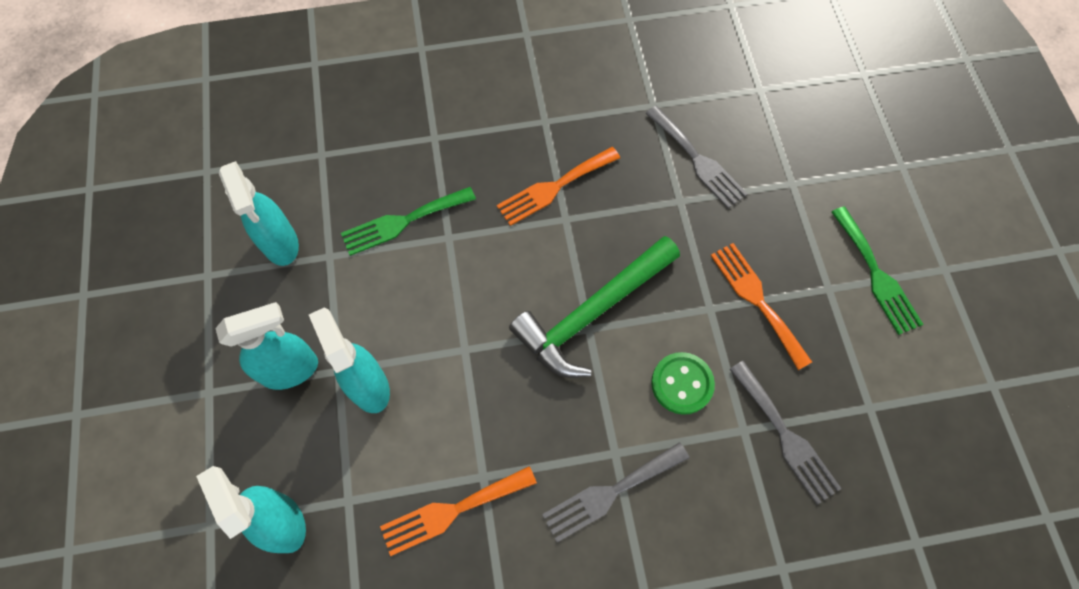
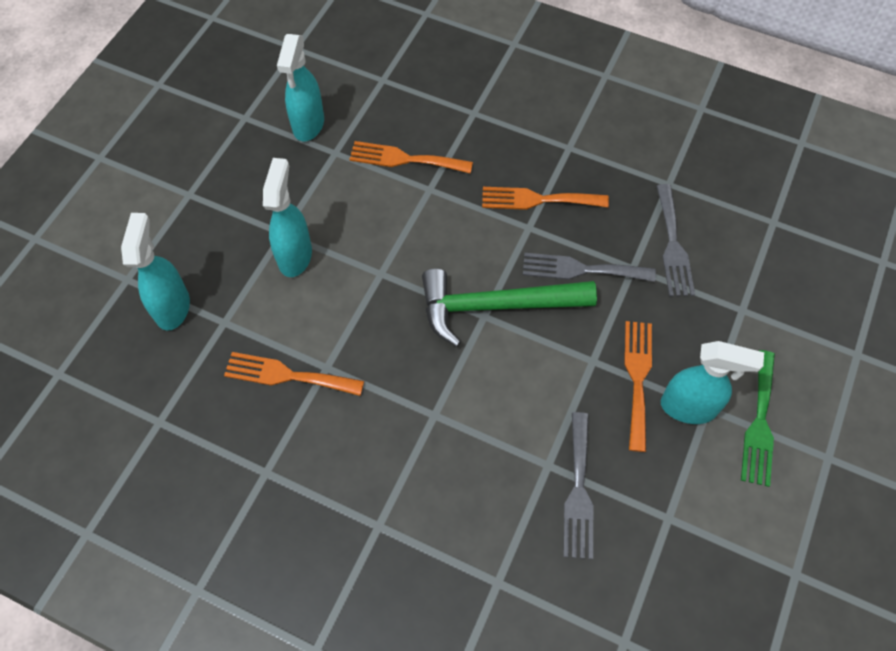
camera: 35 degrees right, 5 degrees down
(291, 369) = (252, 213): turquoise spray bottle -> turquoise spray bottle (688, 407)
(403, 222) = (405, 159): green fork -> orange fork
(610, 493) = (408, 439): grey fork -> grey fork (581, 269)
(682, 384) = (525, 400): green button -> none

